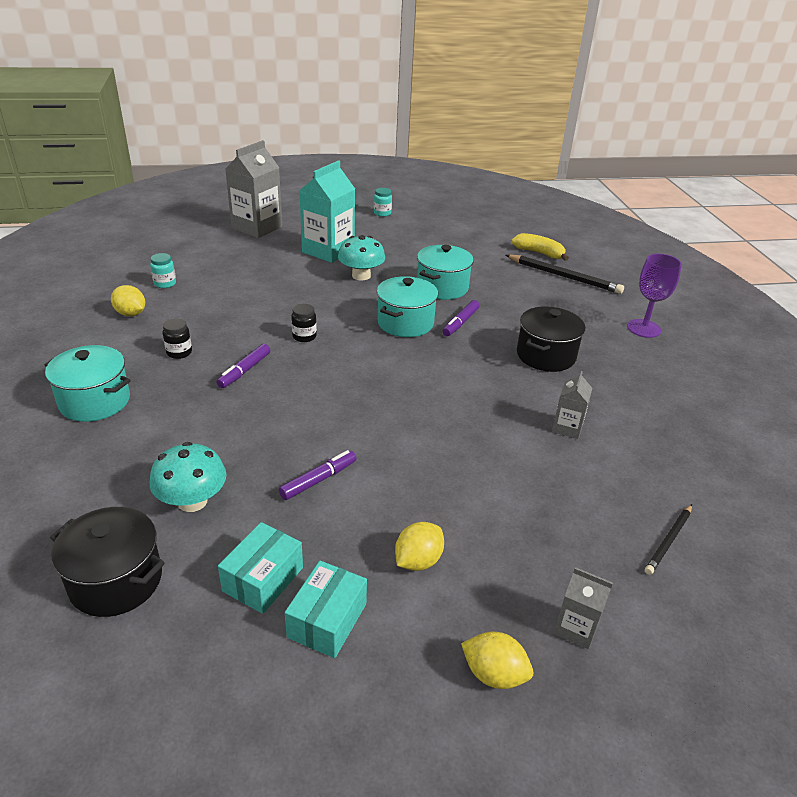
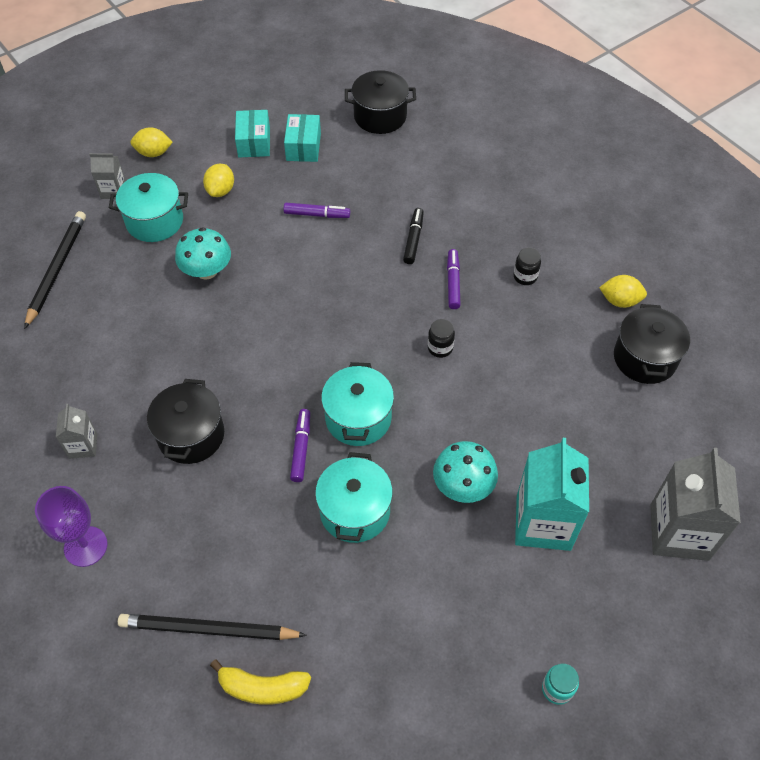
camera: 155 degrees right, 20 degrees up
(95, 401) = (528, 205): turquoise pot -> turquoise pot (155, 221)
(165, 283) = (644, 358): turquoise jar -> black pot
(192, 501) = (384, 169): turquoise mushroom -> turquoise mushroom (207, 270)
(241, 416) = (413, 239): none -> black marker
(318, 480) = (317, 214): purple marker -> purple marker turned 105 degrees counterclockwise
(567, 427) = (148, 343): grey carton -> grey carton (83, 446)
(669, 540) = (57, 269): black pencil -> black pencil, size x1.74

